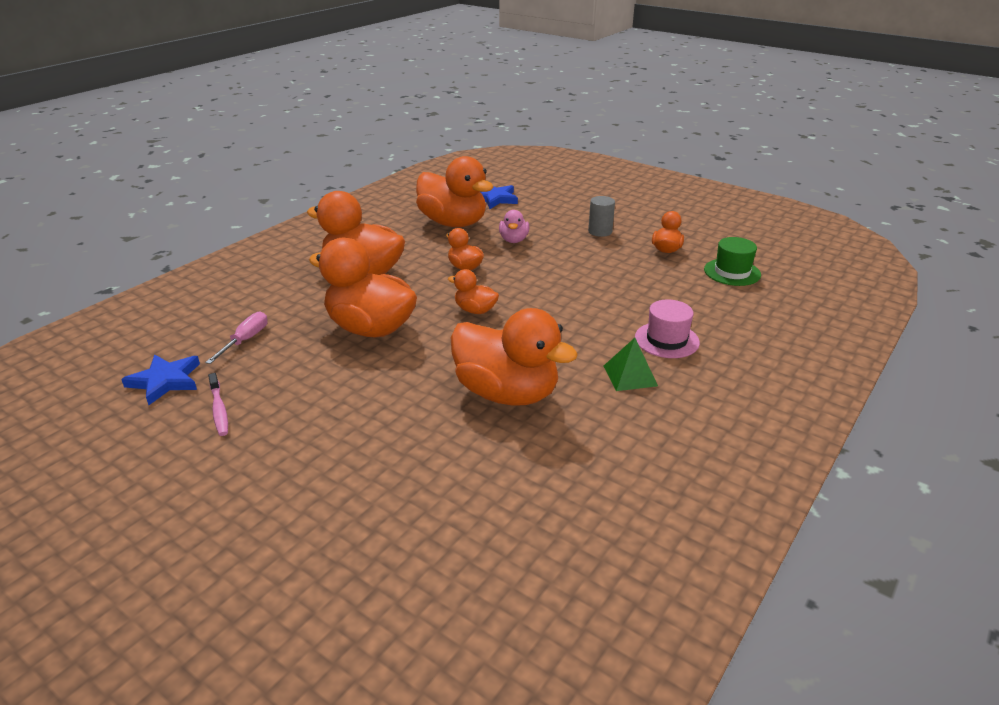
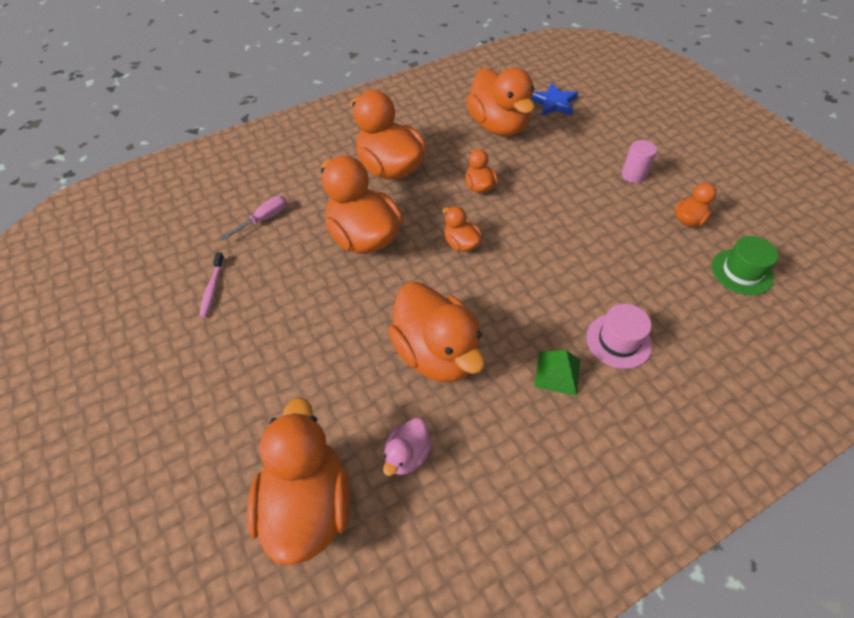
camera: 25 degrees right, 20 degrees up
(165, 381) = (190, 244): blue star -> none
(453, 548) = (307, 505): none -> orange duck
(514, 240) = (542, 164): pink duck -> pink duck (407, 455)
(600, 231) = (633, 175): grey cylinder -> pink cylinder

